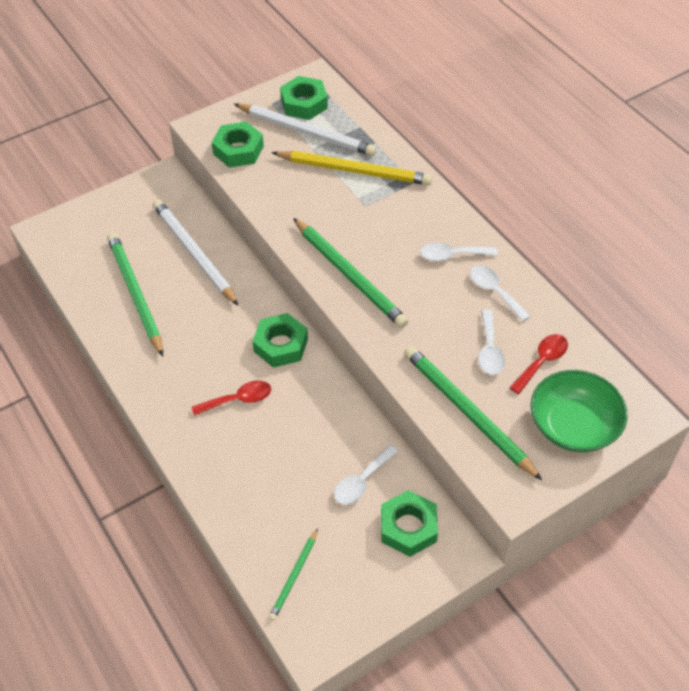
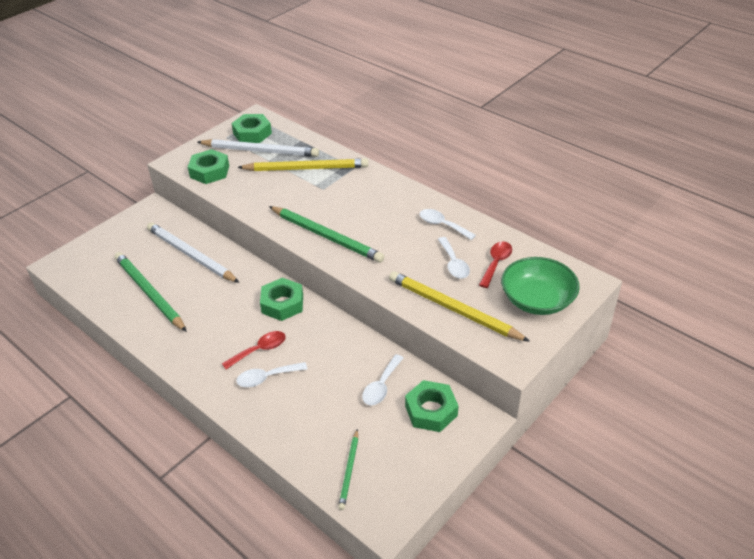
camera: 15 degrees left, 10 degrees down
(452, 255) = (401, 208): white spoon -> white spoon (266, 378)
(467, 412) = (453, 309): green pencil -> yellow pencil

